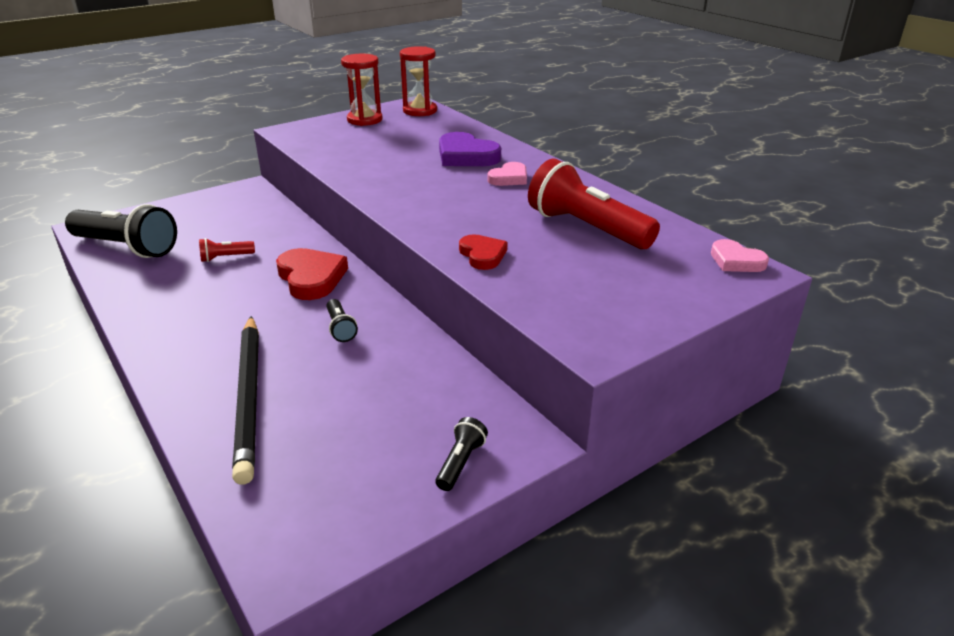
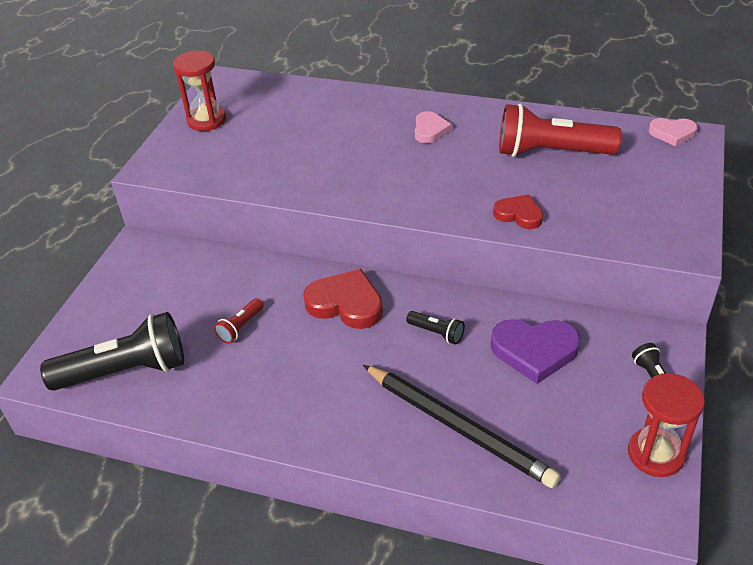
camera: 35 degrees left, 10 degrees up
(420, 111) = (241, 87): red hourglass -> red hourglass (655, 454)
(466, 156) = (362, 122): purple heart -> purple heart (534, 351)

